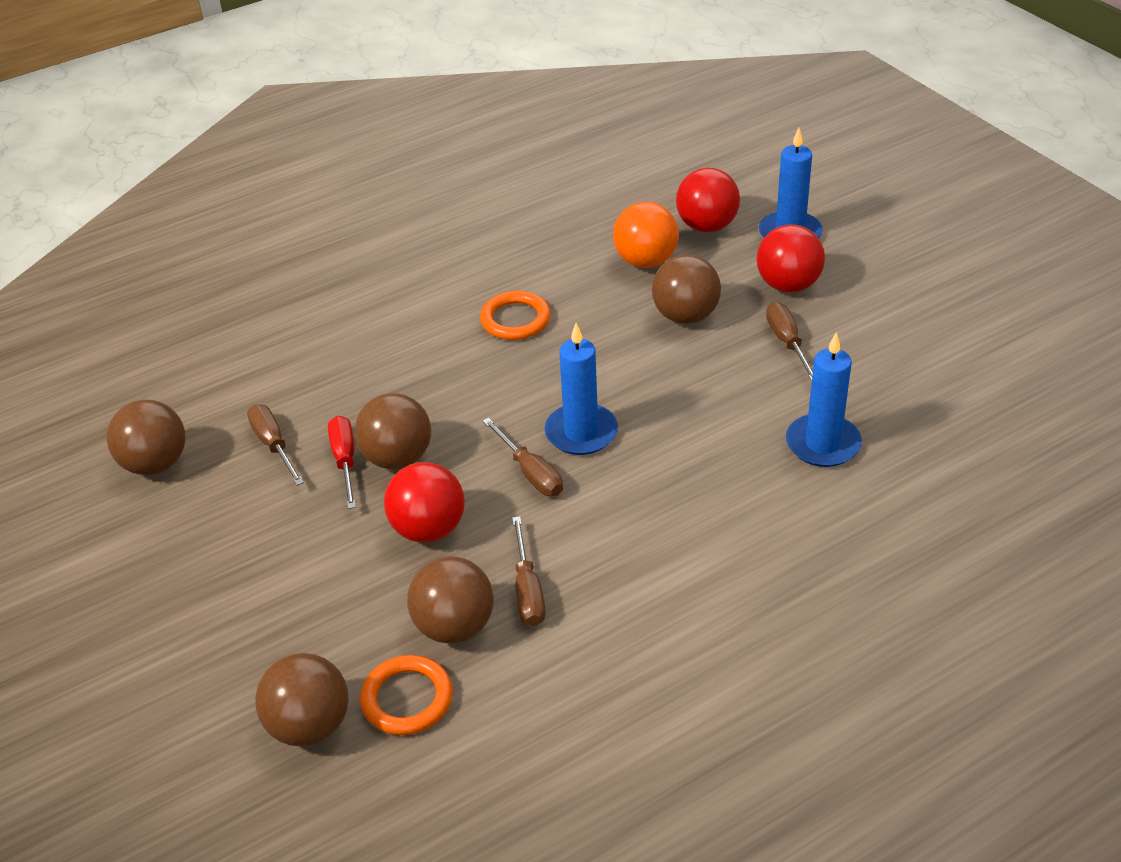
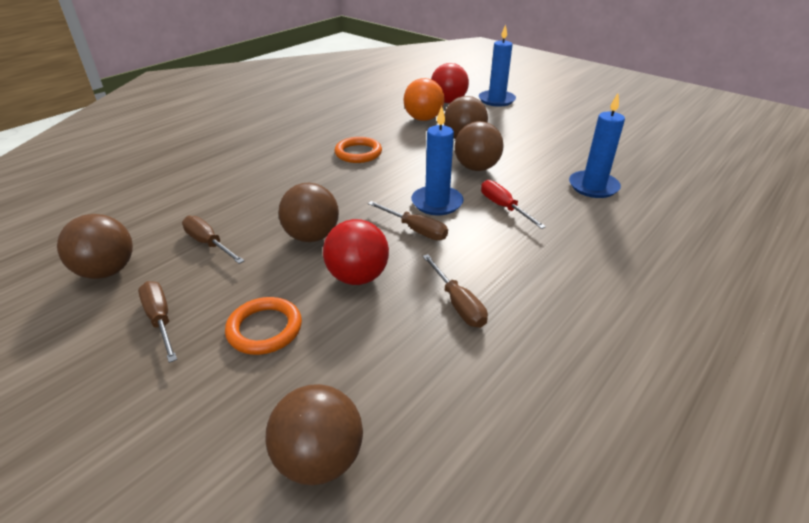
camera: 20 degrees left, 5 degrees down
(345, 460) = (271, 244): red screwdriver -> red screwdriver (503, 207)
(407, 699) = (403, 411): orange ring -> orange ring (264, 329)
(454, 626) = (414, 342): brown ball -> brown ball (476, 168)
(787, 342) = (532, 143): brown screwdriver -> brown screwdriver (160, 320)
(788, 285) = (512, 120): red ball -> none

